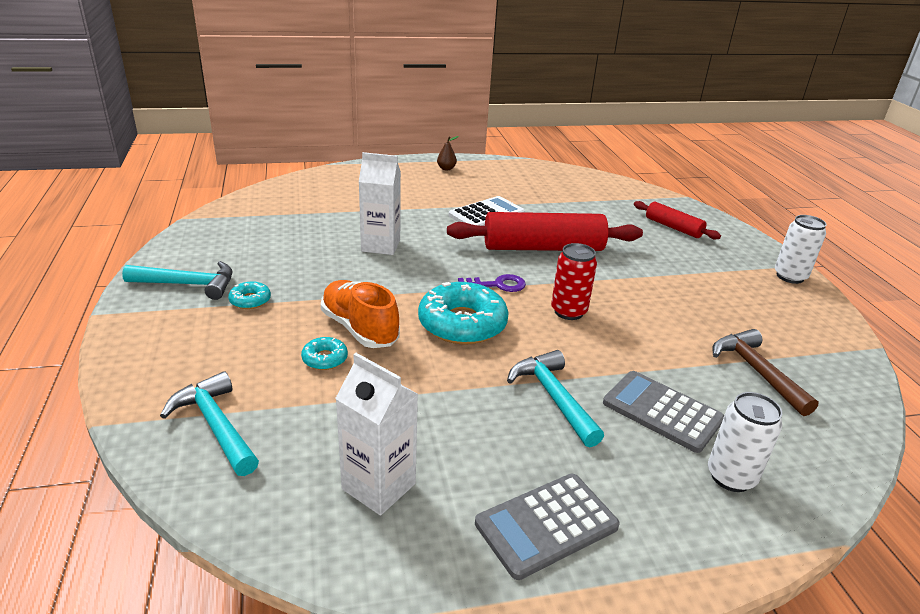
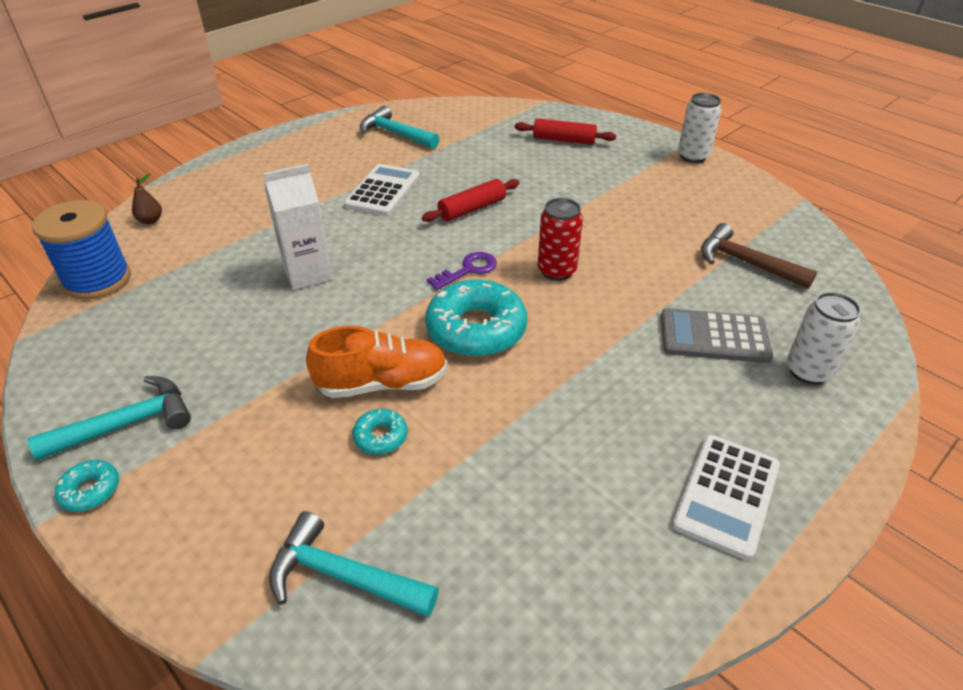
camera: 30 degrees left, 10 degrees up
(250, 300) = (226, 408): turquoise donut -> turquoise donut (90, 490)
(253, 203) = (98, 280): none -> blue spool
(360, 328) = (382, 383): orange shoe -> orange shoe turned 150 degrees clockwise
(378, 486) = (564, 544): white carton -> none
(446, 168) = (287, 148): brown pear -> brown pear (150, 220)
(543, 248) = (472, 209): red rolling pin -> red rolling pin, size x0.53
(546, 525) = (726, 495): grey calculator -> white calculator
(553, 397) = (623, 367): turquoise hammer -> turquoise hammer (395, 134)

